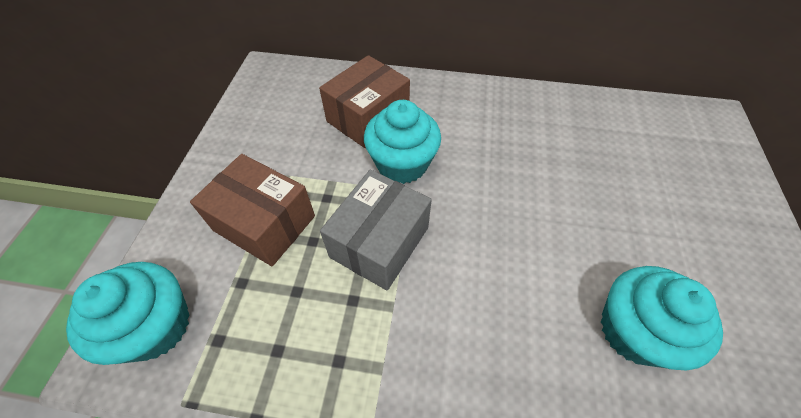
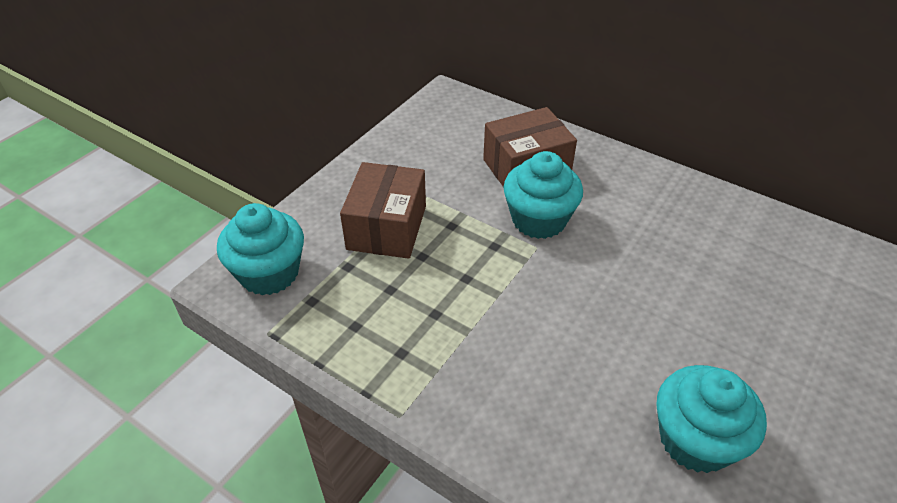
camera: 25 degrees right, 10 degrees down
(264, 223) = (387, 227): brown box -> brown box turned 45 degrees clockwise
(379, 242) = (482, 277): grey box -> none

